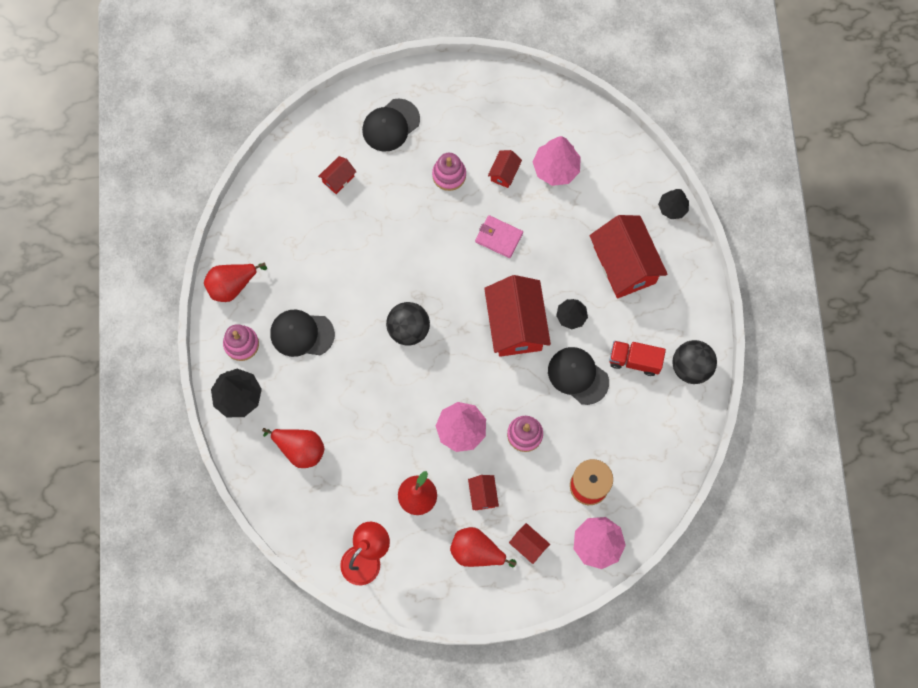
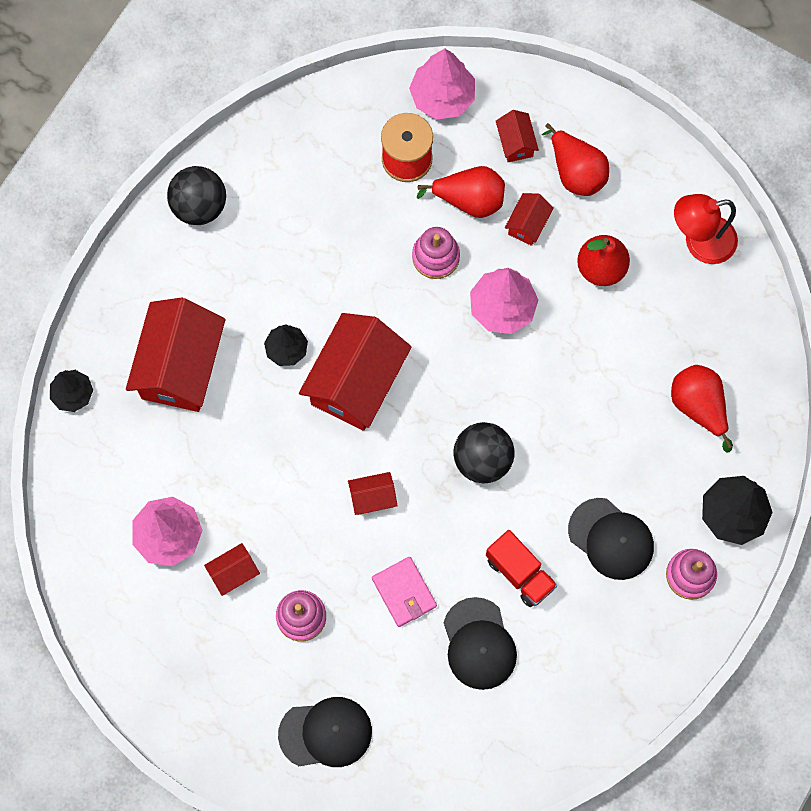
camera: 145 degrees left, 0 degrees up
(232, 285) = (657, 655): red pear -> red pear (469, 200)
(338, 179) = (439, 705): red house -> red house (373, 497)
(499, 237) = (299, 497): pink wallet -> pink wallet (404, 592)
(578, 376) = (330, 279): black cap -> black cap (479, 644)
(634, 360) = (255, 254): red truck -> red truck (520, 573)

